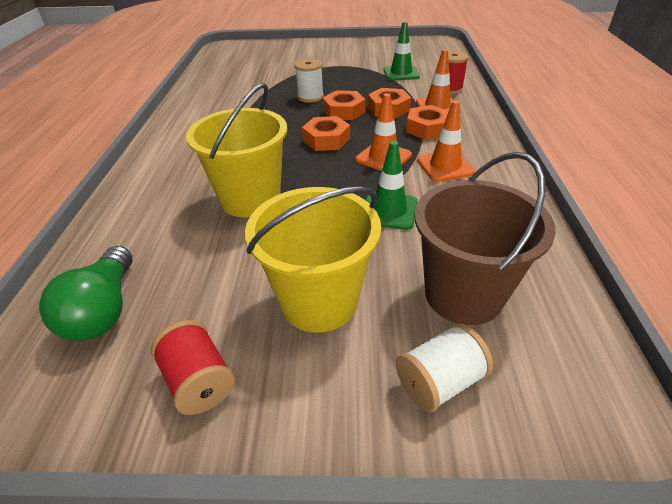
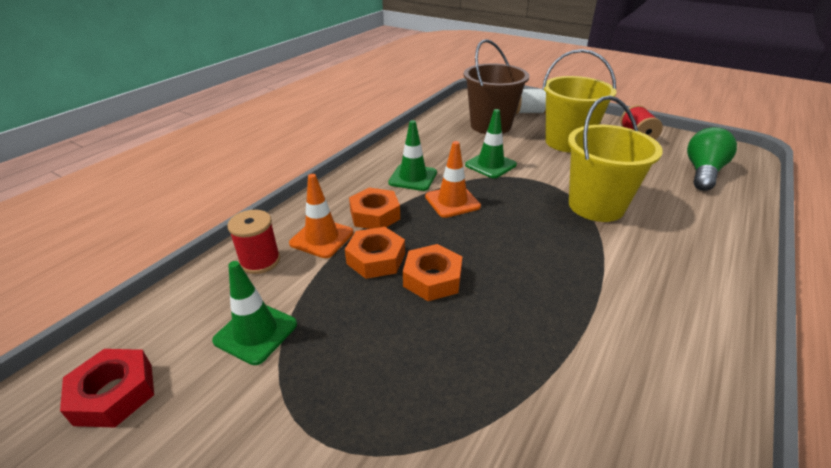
camera: 150 degrees left, 5 degrees down
(310, 97) = (453, 336): white spool -> none
(326, 140) = (489, 241): orange nut -> none
(421, 52) = (114, 394): none -> red nut
(445, 166) = (413, 178): orange traffic cone -> green traffic cone

